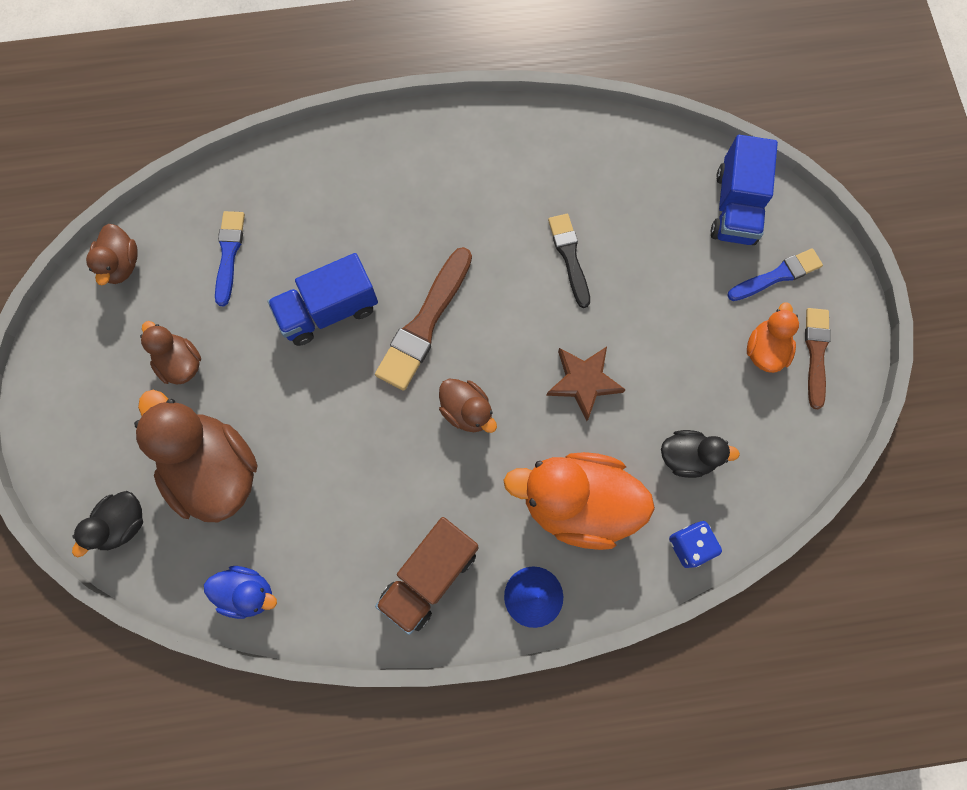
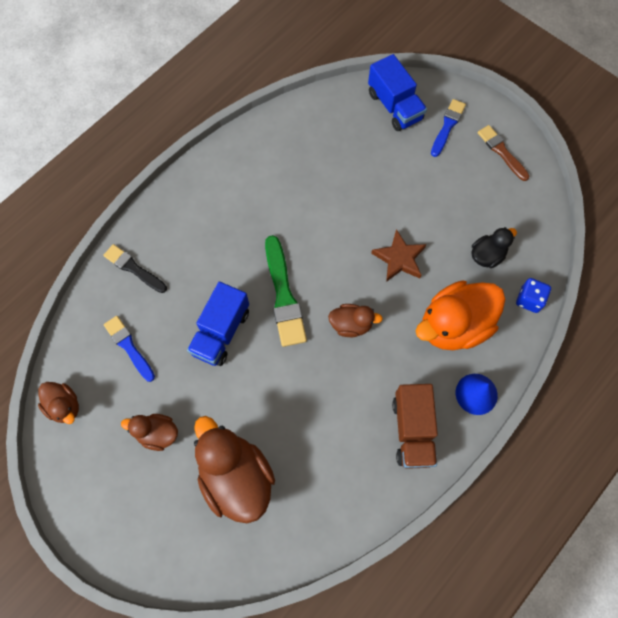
camera: 40 degrees left, 5 degrees down
(123, 524) = (208, 556): black duck -> none
(215, 470) = (236, 477): brown duck -> brown duck turned 45 degrees clockwise
(247, 592) = (319, 529): blue duck -> none
(424, 323) = (283, 295): brown brush -> green brush
(569, 257) = (331, 197): black brush -> black brush (134, 268)
(765, 350) = (475, 169): orange duck -> none

